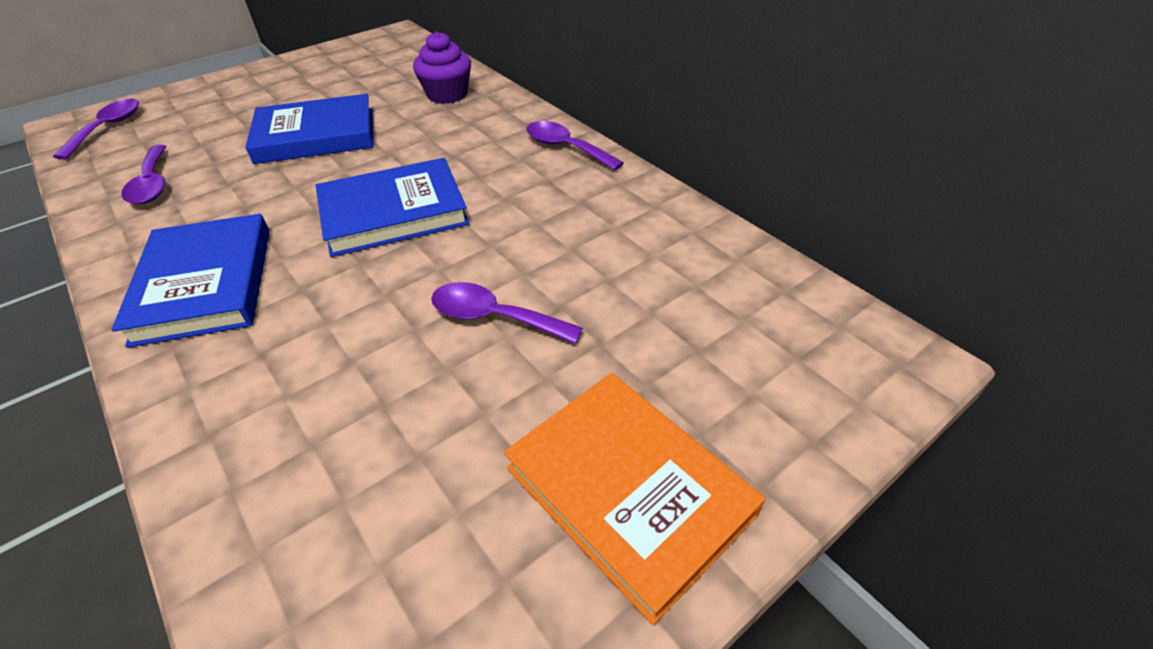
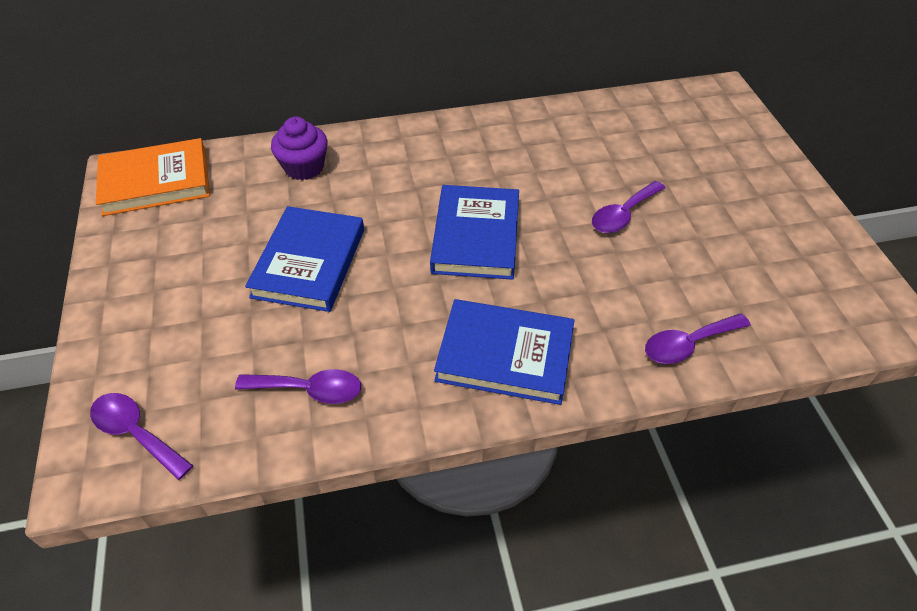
camera: 65 degrees left, 5 degrees up
(566, 148) = (450, 130): purple spoon -> purple spoon (688, 344)
(629, 491) = (767, 203): orange book -> orange book (156, 182)

